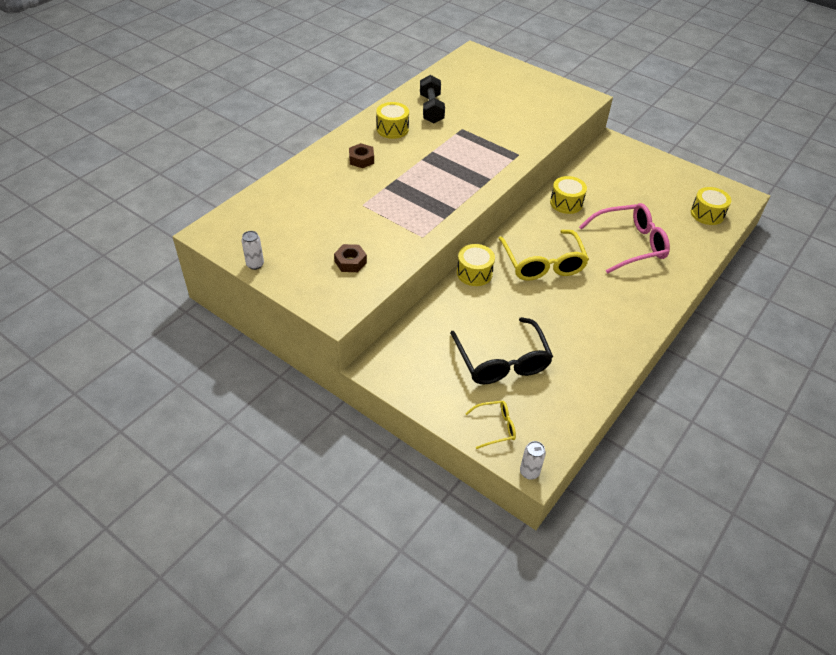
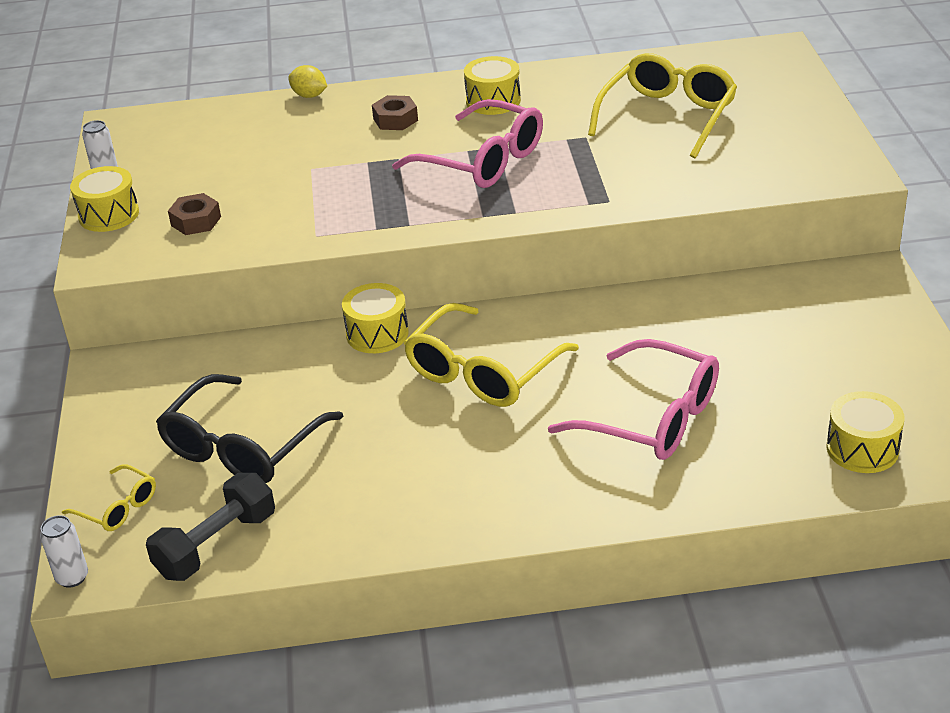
camera: 50 degrees right, 10 degrees down
(295, 167) = (309, 95): none -> yellow lemon
(431, 109) = (586, 97): black dumbbell -> black dumbbell (216, 545)
(436, 161) = (482, 161): none -> pink glasses
(480, 103) = (667, 116): none -> yellow glasses
(566, 203) = (648, 317): yellow drum -> yellow drum (109, 215)

